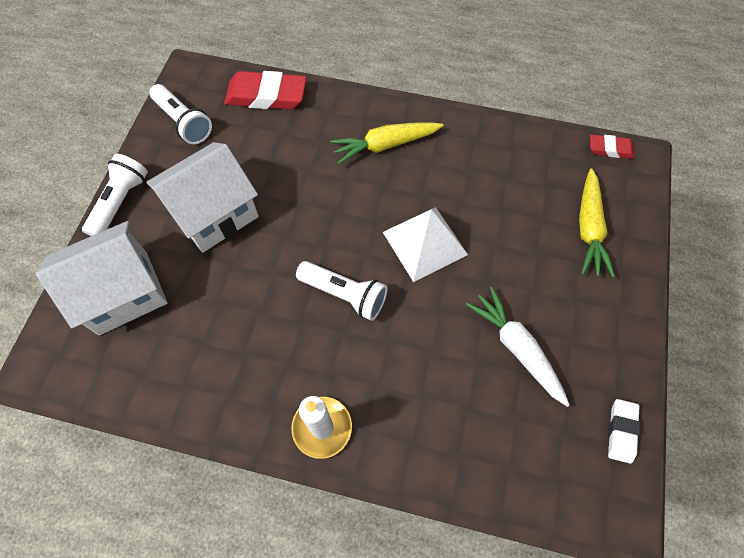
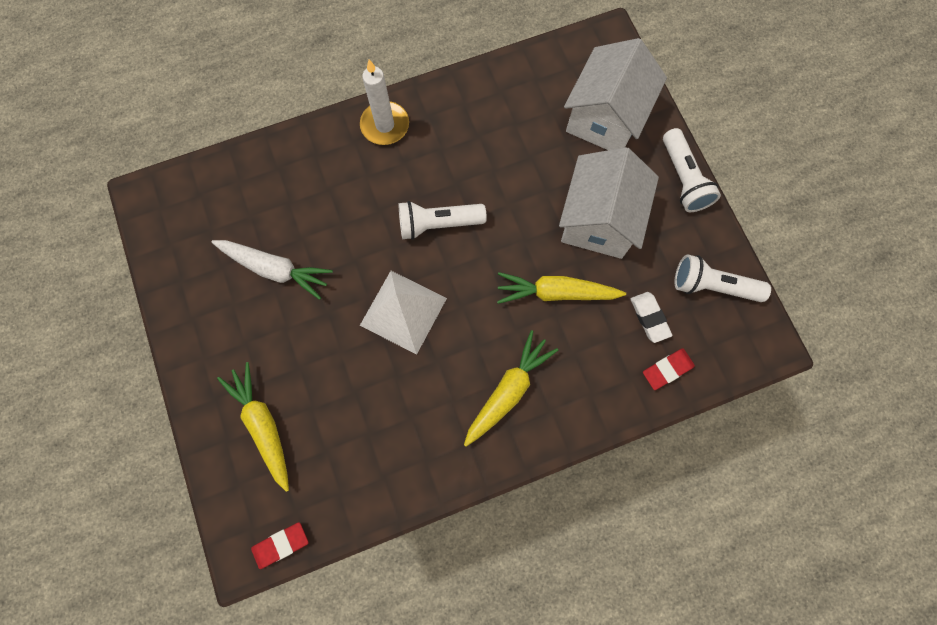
camera: 145 degrees right, 10 degrees up
(266, 96) = (667, 369): red eraser -> red eraser, size x0.54
(295, 184) = (556, 292): none -> yellow carrot
(621, 431) = (166, 255): white eraser -> white eraser (649, 318)

